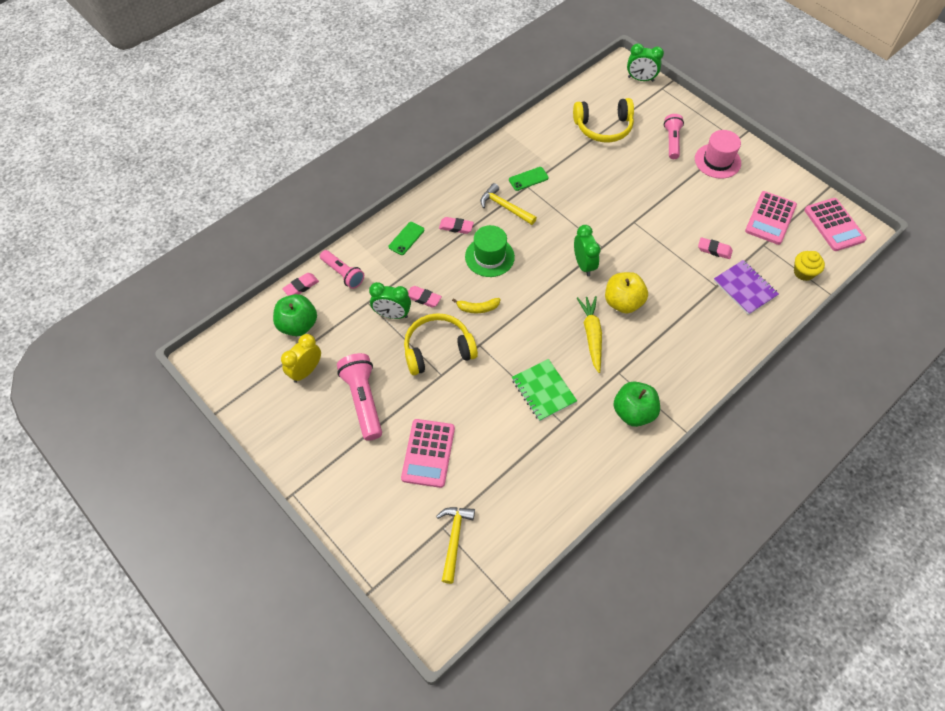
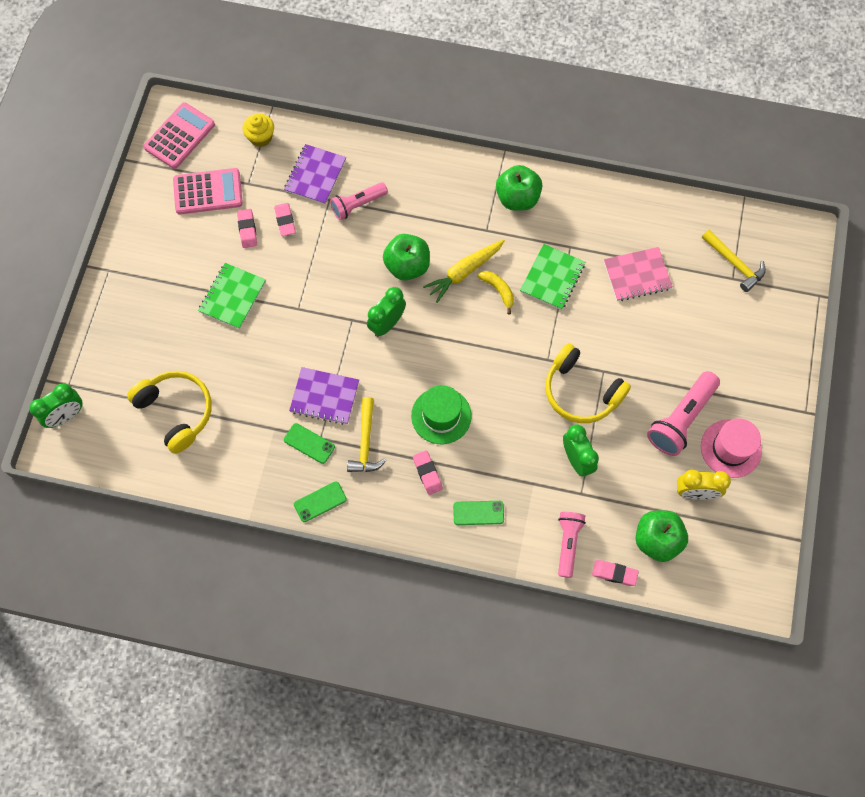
camera: 125 degrees left, 10 degrees up
(423, 298) = (536, 444): pink eraser -> pink eraser (247, 230)
(428, 453) = (683, 331): pink calculator -> none
(454, 539) = (734, 263): yellow hammer -> yellow hammer turned 105 degrees counterclockwise
(477, 308) = (509, 387): yellow banana -> yellow banana (498, 290)
(485, 165) = (320, 501): none -> green phone
(501, 454) = (637, 275): none -> pink notebook
(555, 202) = (324, 397): none -> purple notebook
(623, 302) = (407, 266): yellow apple -> green apple
(640, 79) = (66, 416): green clock -> green clock turned 75 degrees clockwise
(669, 191) = (232, 297): none -> green notebook
(672, 141) = (153, 331): pink flashlight -> pink flashlight (357, 205)
(717, 161) = (155, 273): pink hat -> pink hat (731, 448)

